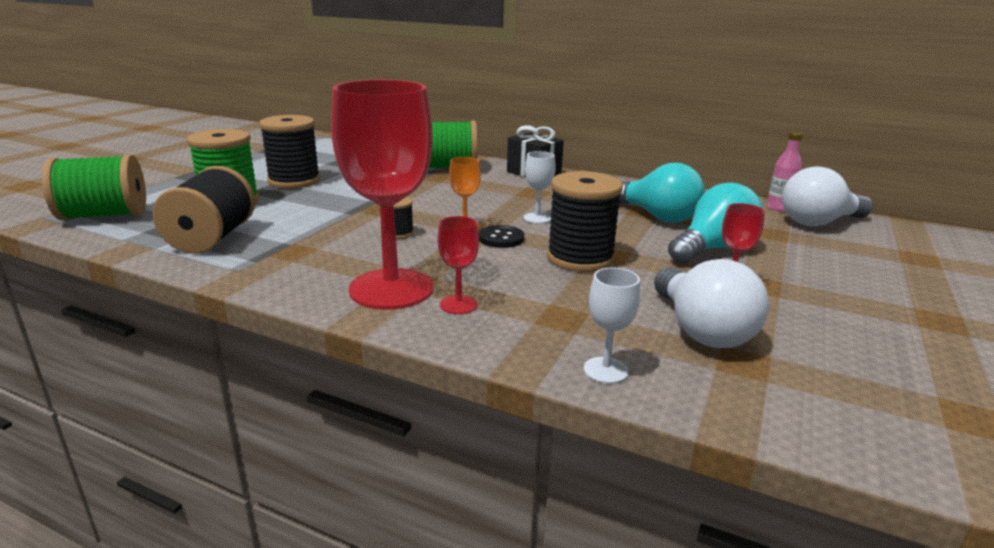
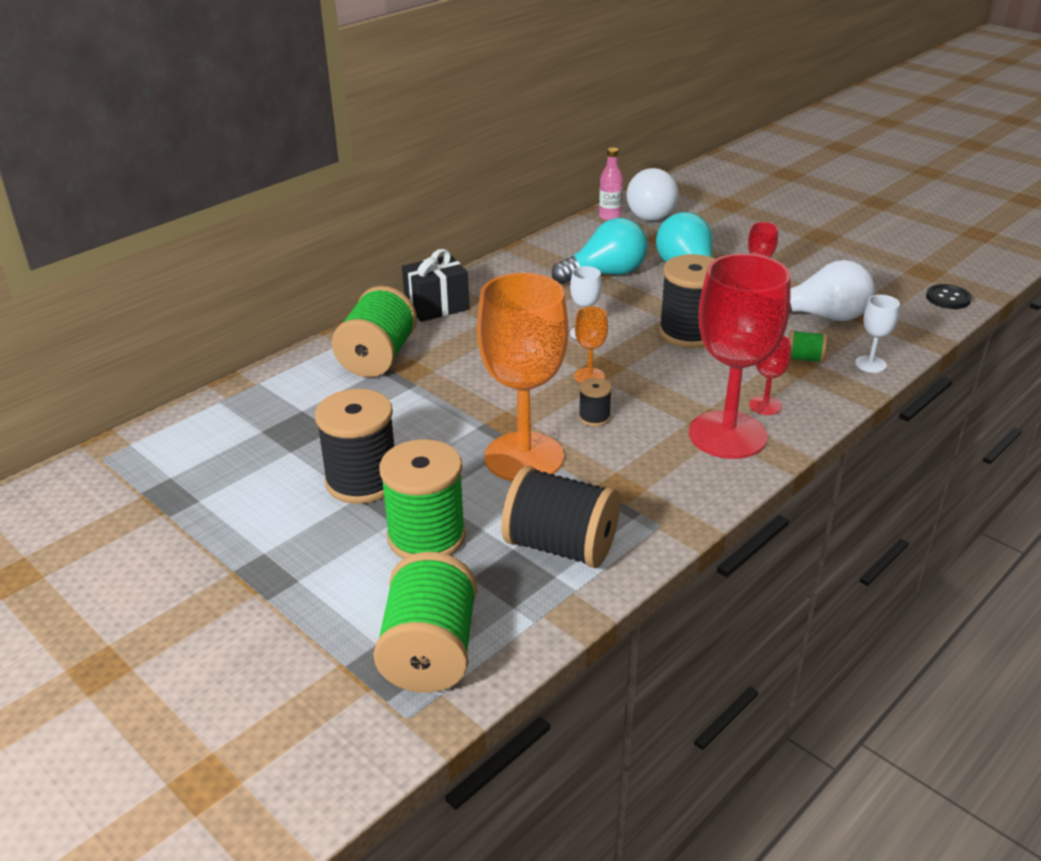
camera: 70 degrees left, 10 degrees up
(331, 217) = (524, 457): none -> orange goblet
(501, 238) = (630, 362): black button -> black button (948, 298)
(580, 322) = (804, 359): none -> green spool

